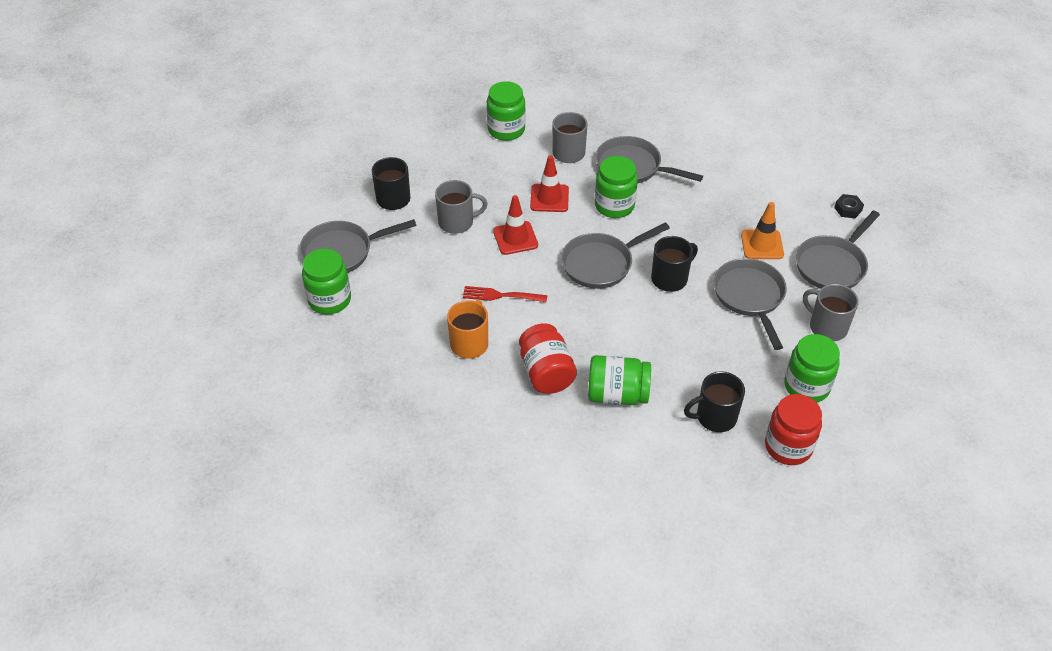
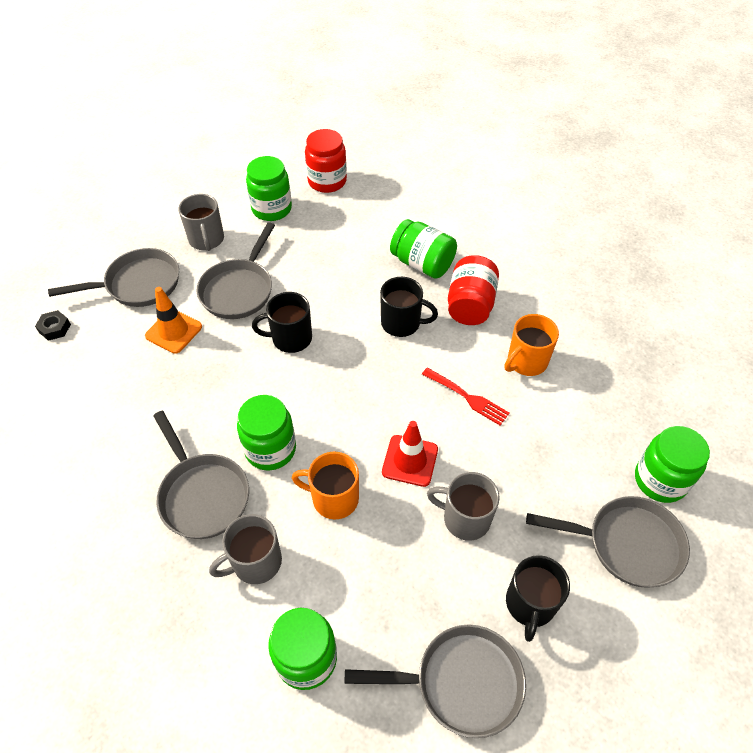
camera: 150 degrees left, 5 degrees up
(549, 198) = (334, 498): red traffic cone -> orange mug
(601, 264) = (342, 385): grey pan -> grey pan (461, 682)
(715, 417) = (360, 218): black mug -> black mug (402, 323)

